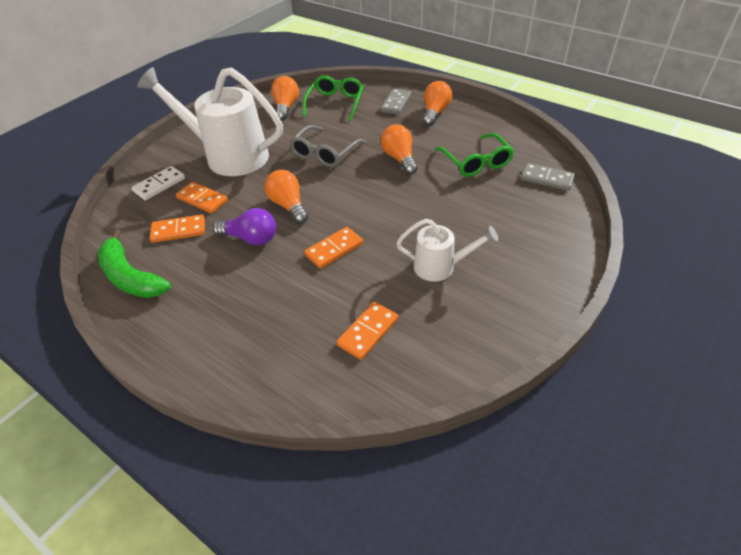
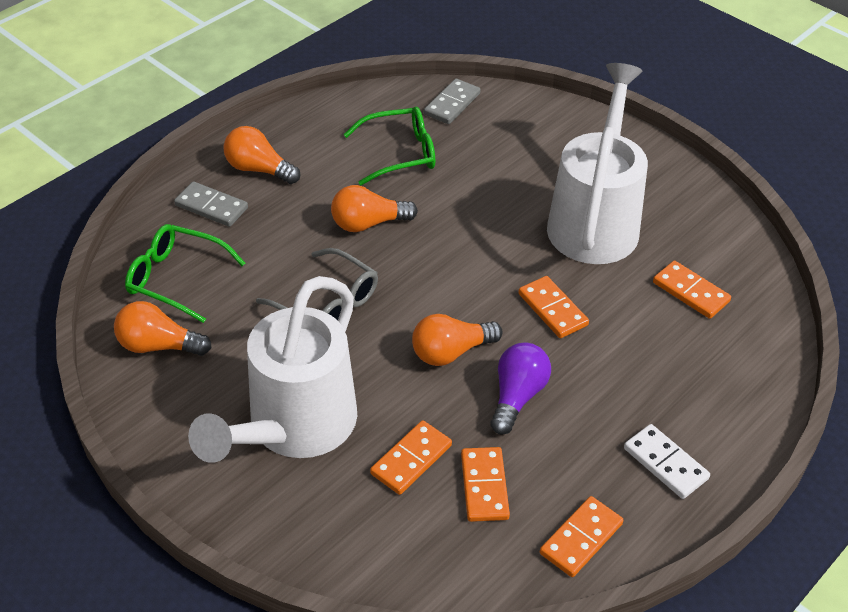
camera: 85 degrees left, 0 degrees up
(130, 277) = (581, 539): green banana -> orange domino
(159, 185) = (354, 525): white domino -> white domino (665, 463)
(441, 267) = (595, 219): white watering can -> white watering can, size x1.93

